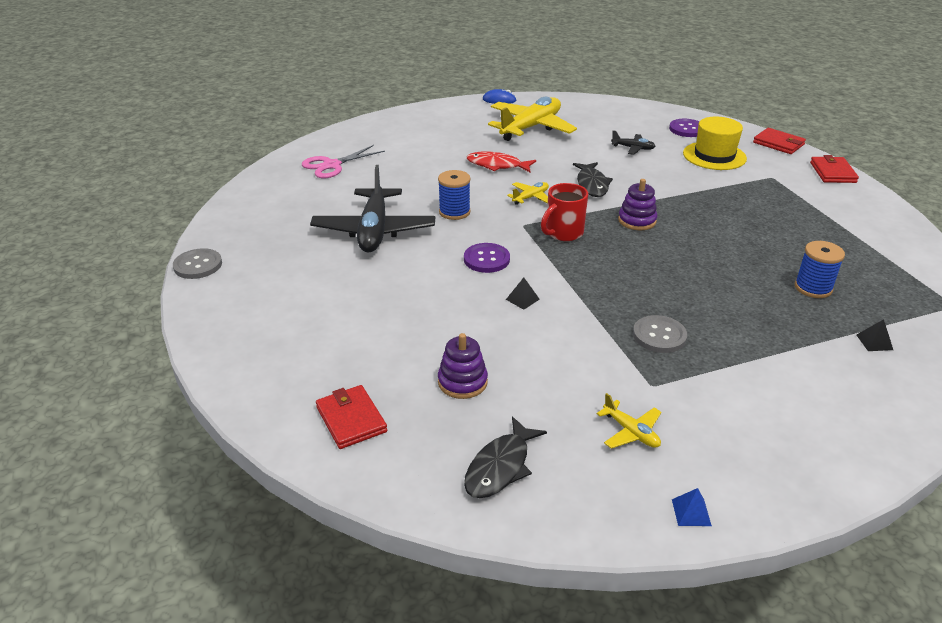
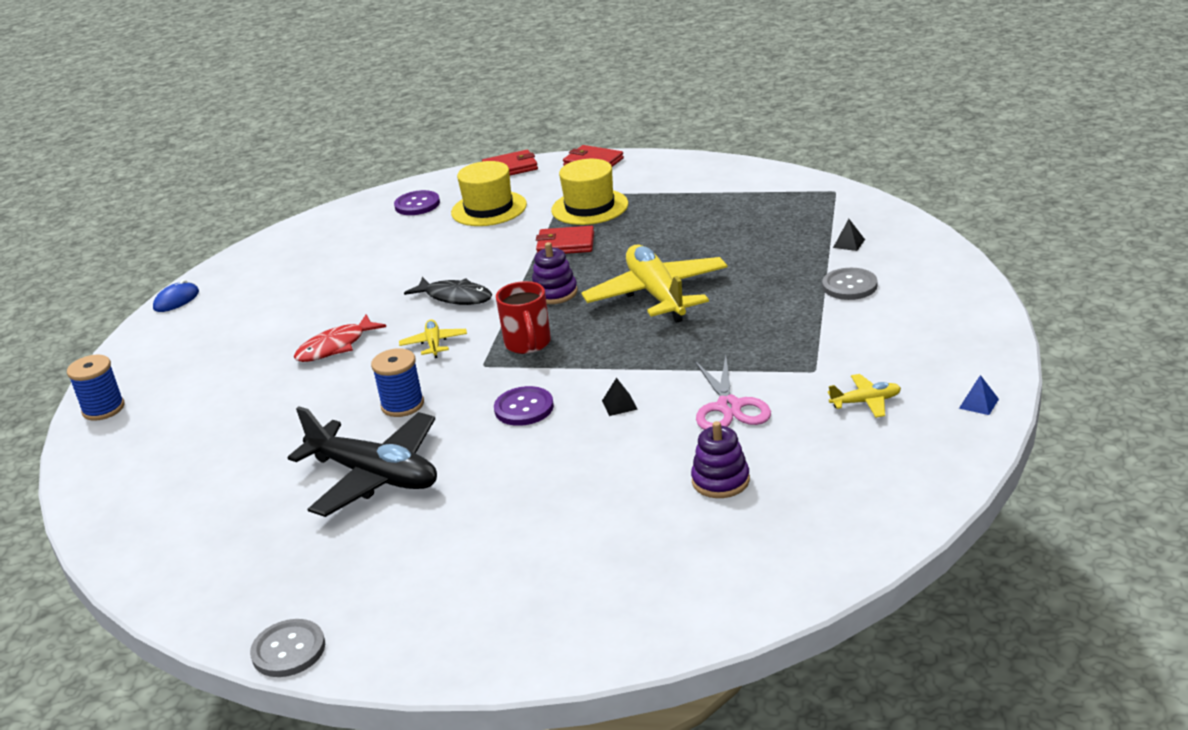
camera: 55 degrees left, 5 degrees down
(331, 165) = (165, 477): pink scissors -> pink scissors (728, 407)
(351, 419) = (720, 572): red wallet -> red wallet (565, 244)
(500, 467) = (858, 490): black fish -> none
(531, 127) = (278, 298): yellow plane -> yellow plane (657, 295)
(633, 148) = (413, 248): black plane -> none
(659, 335) = (750, 343): grey button -> grey button (849, 286)
(767, 194) = (590, 207): none -> yellow hat
(813, 288) = (754, 242): blue spool -> blue spool (103, 409)

